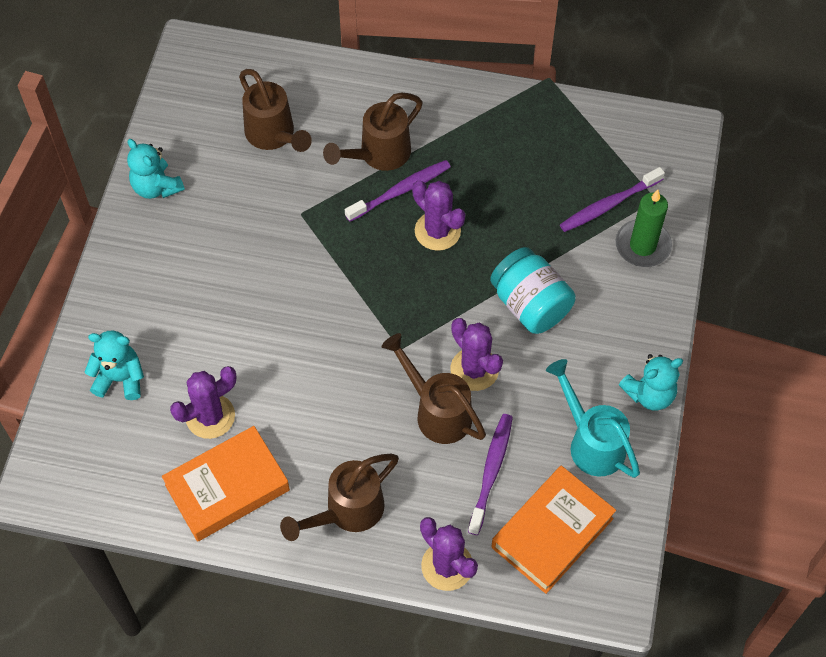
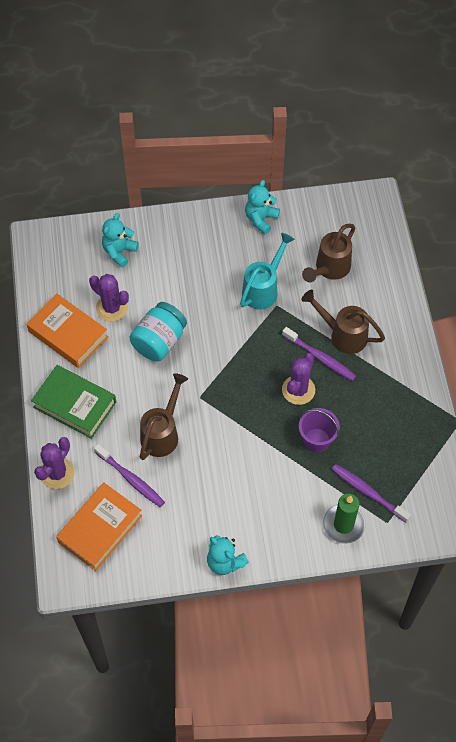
camera: 70 degrees right, 0 degrees up
(120, 379) = (119, 252): turquoise teddy bear -> turquoise teddy bear turned 135 degrees counterclockwise
(347, 511) = (75, 405): brown watering can -> green book
(474, 369) = (201, 446): purple cactus -> none
(491, 472) = (131, 479): purple toothbrush -> purple toothbrush turned 45 degrees clockwise
(517, 235) = (316, 440): none -> purple bucket
(530, 305) = (264, 465): turquoise jar -> turquoise jar (159, 341)
(552, 533) = (100, 529): orange book -> orange book turned 75 degrees counterclockwise
(591, 442) = (174, 534): turquoise watering can -> turquoise watering can (263, 289)

